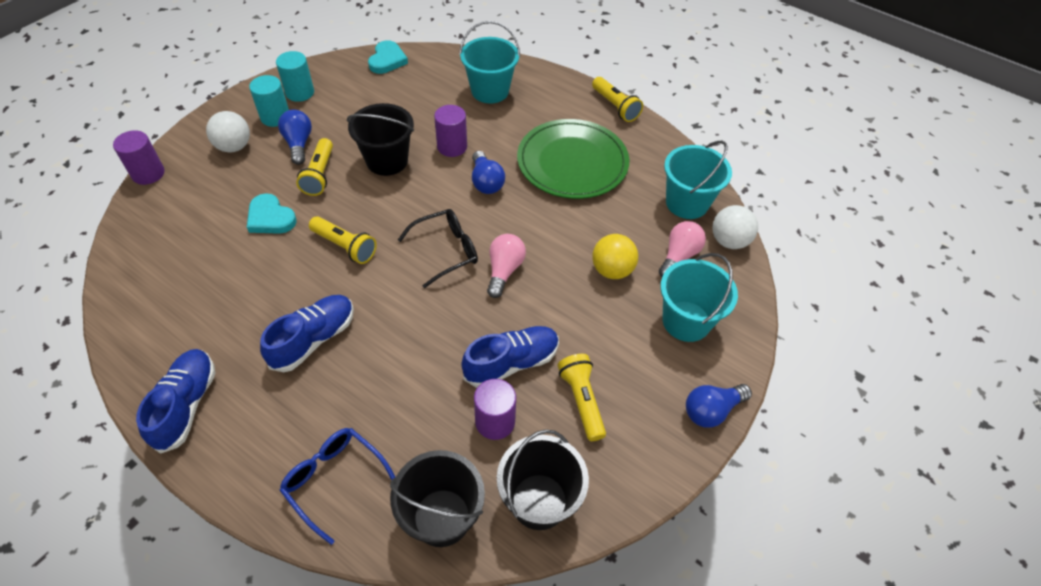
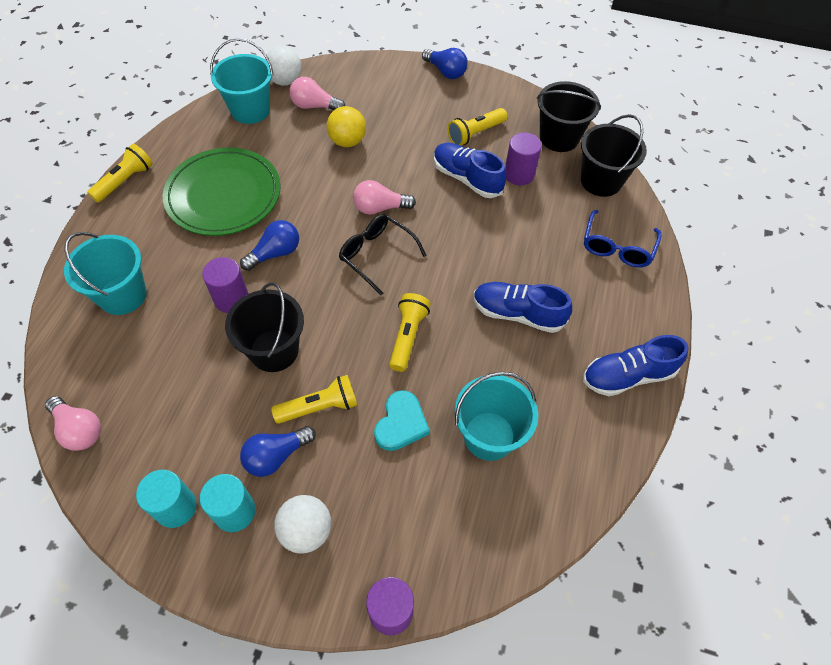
camera: 110 degrees left, 5 degrees up
(387, 60) = (79, 430): turquoise heart -> pink light bulb
(686, 321) = (377, 93): turquoise bucket -> turquoise bucket (489, 436)

